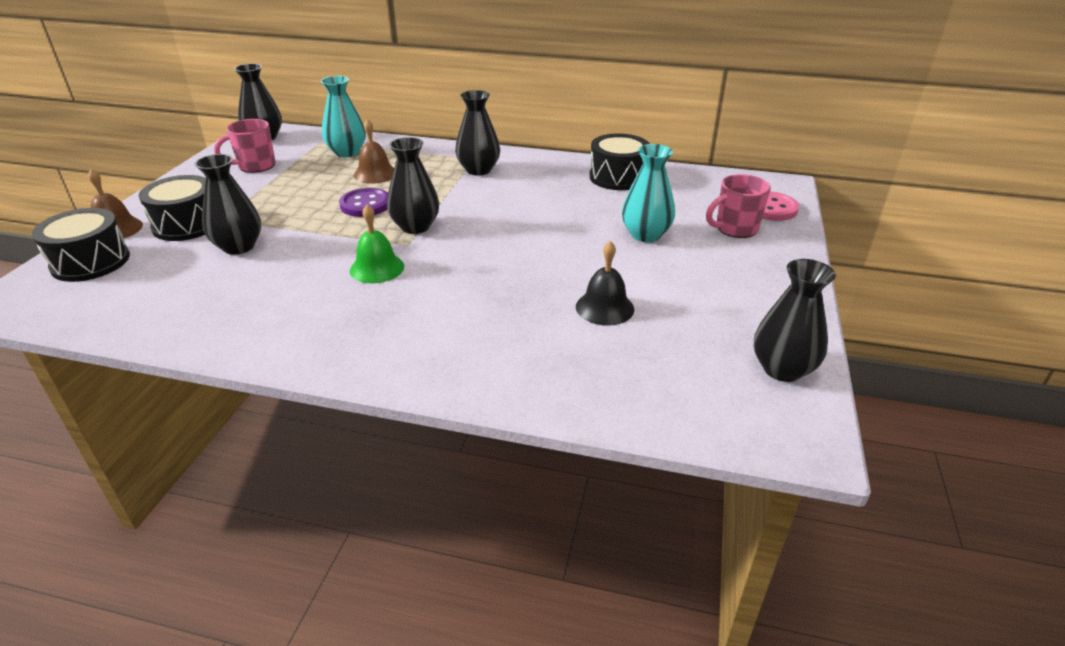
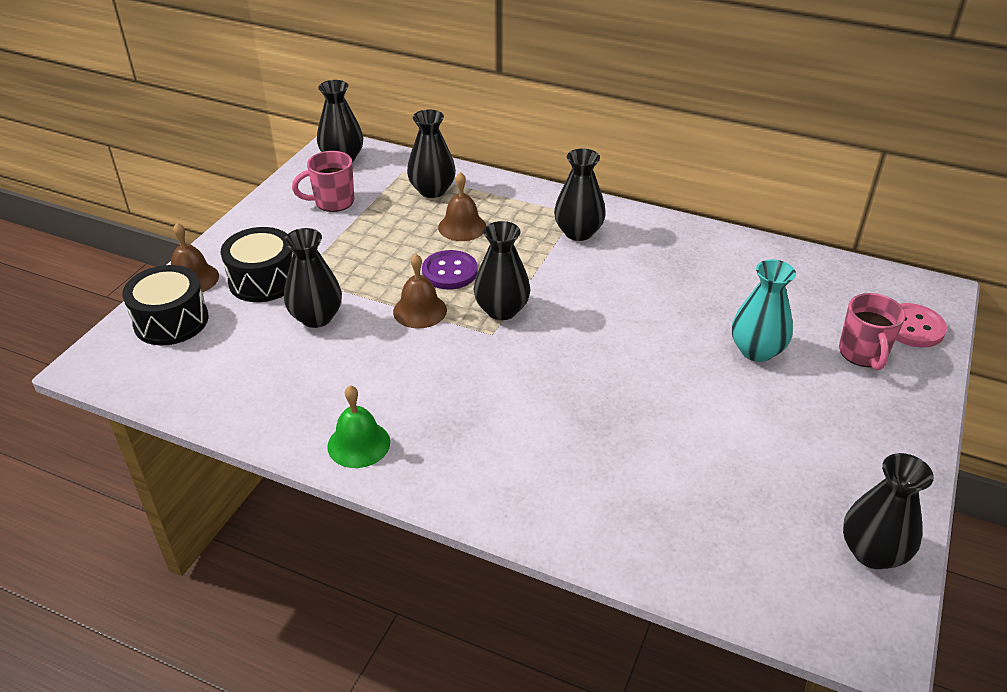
camera: 10 degrees right, 5 degrees up
(339, 233) = (420, 310): none -> brown bell
(347, 152) = (432, 190): turquoise vase -> black vase
(377, 268) = (457, 363): green bell -> green bell (358, 444)
(604, 307) = (694, 447): black bell -> none
(618, 177) = (739, 260): black drum -> none
(735, 229) = (863, 354): pink mug -> pink mug turned 75 degrees counterclockwise

